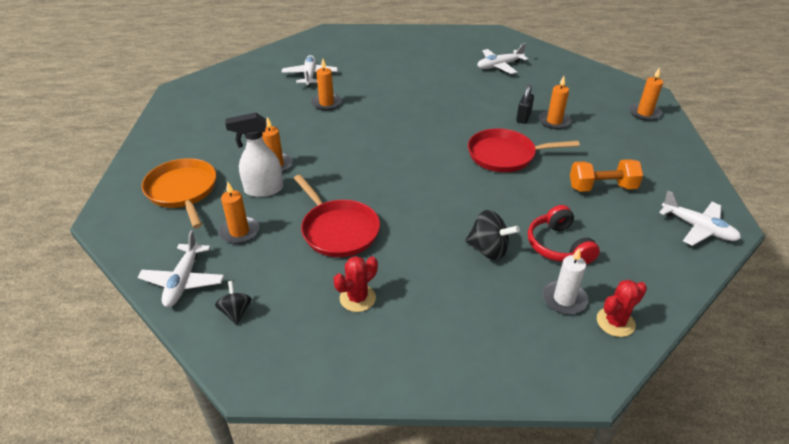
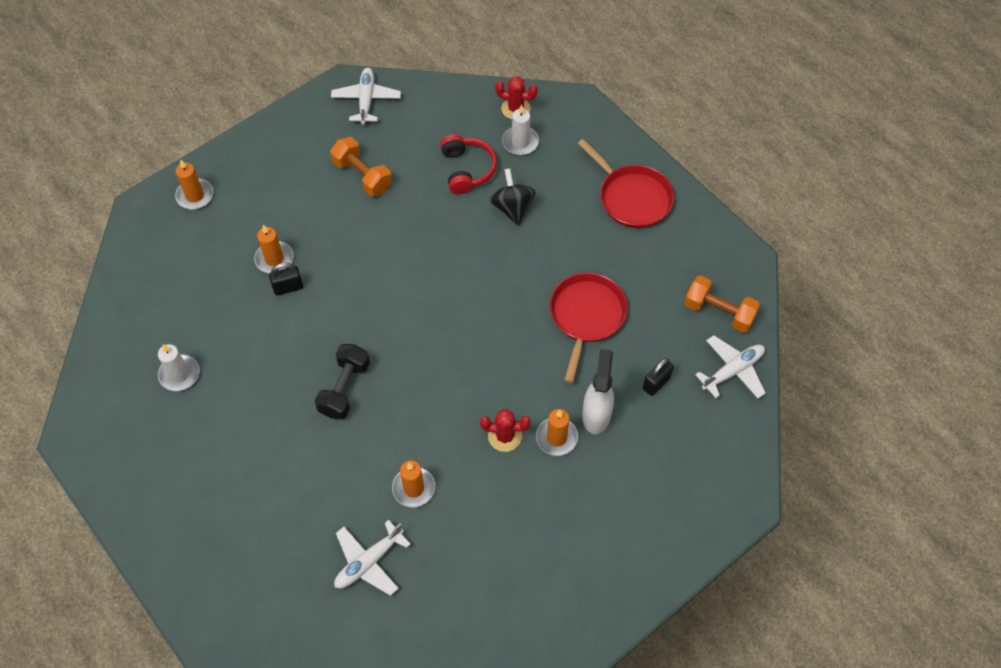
camera: 130 degrees left, 20 degrees up
(183, 191) = (660, 478): orange pan -> none
(236, 312) = (719, 312): black spinning top -> orange dumbbell
(239, 232) = (656, 383): orange candle -> black padlock
(263, 190) = (596, 414): white spray bottle -> white spray bottle turned 120 degrees counterclockwise
(357, 298) = (635, 252): red cactus -> red cactus (505, 436)
(421, 108) = (344, 388): none -> black dumbbell
(499, 66) = (179, 374): white plane -> white candle
(505, 155) = (372, 266): red pan -> red pan (632, 198)
(558, 246) = (467, 169): red headphones -> red headphones turned 45 degrees counterclockwise

